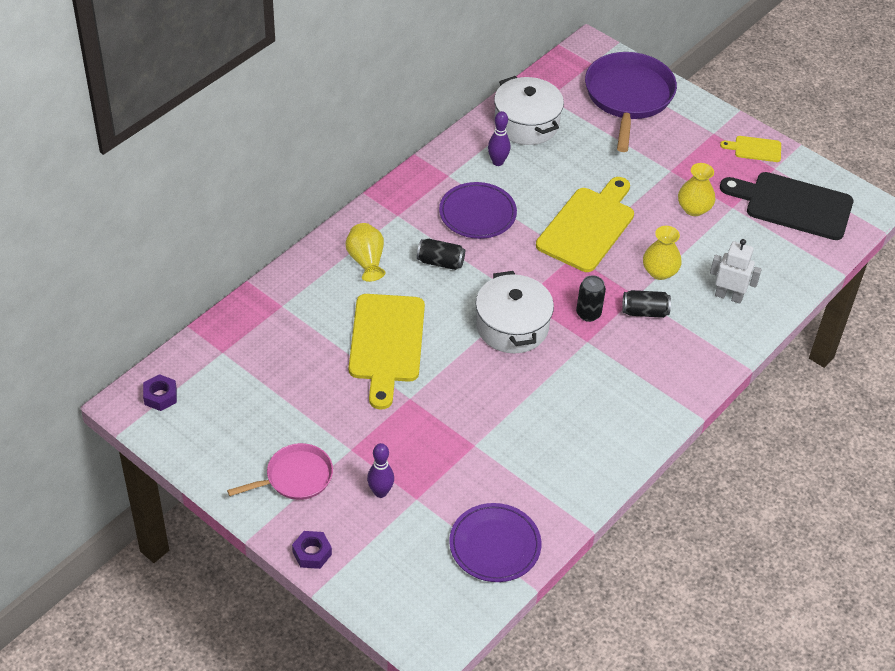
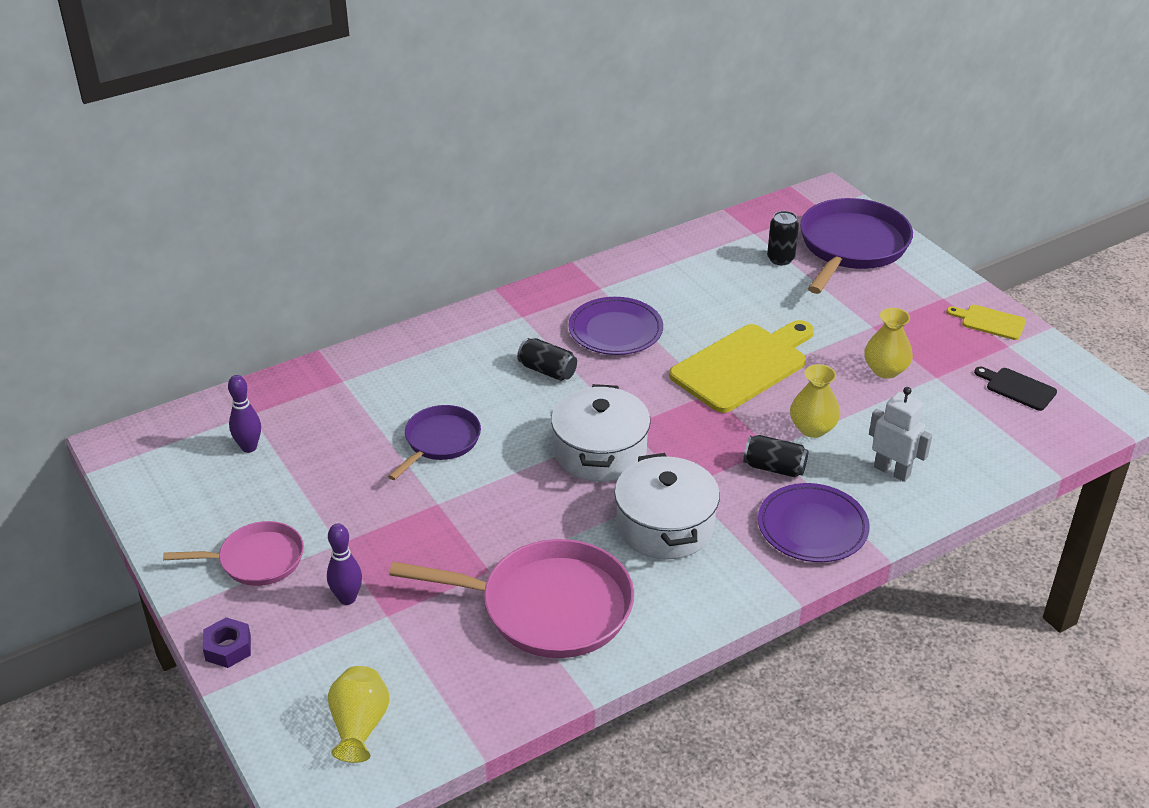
camera: 20 degrees right, 10 degrees down
(160, 396) = (156, 444): purple nut -> none
(366, 261) = (462, 354): yellow vase -> yellow vase (359, 727)
(386, 343) = (440, 441): yellow cutting board -> purple pan
(495, 545) = (456, 692): purple plate -> purple plate (812, 527)
(497, 162) = (664, 284): purple bowling pin -> purple bowling pin (249, 447)
(526, 124) = (716, 253): white pot -> white pot (665, 526)
(530, 463) = (549, 607): none -> pink pan
(588, 314) = (701, 456): black can -> black can (780, 259)
(793, 205) = (1017, 388): black cutting board -> black cutting board, size x0.48

